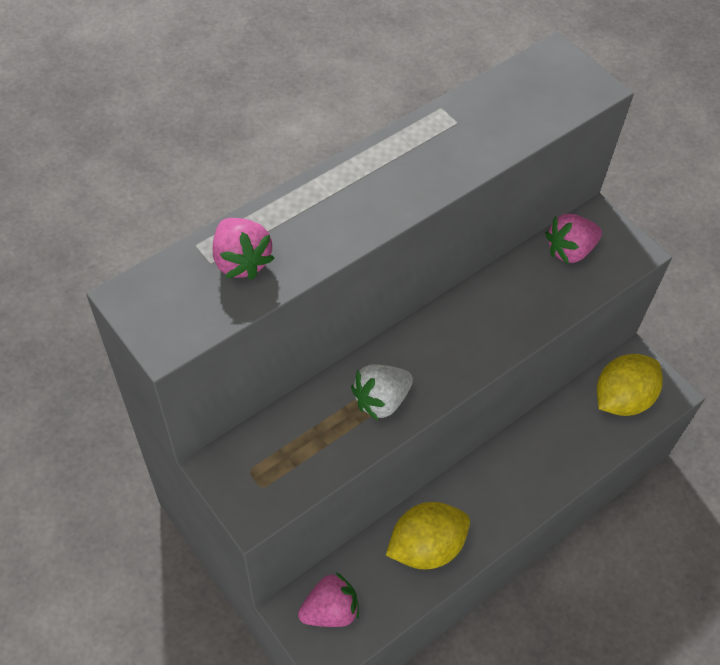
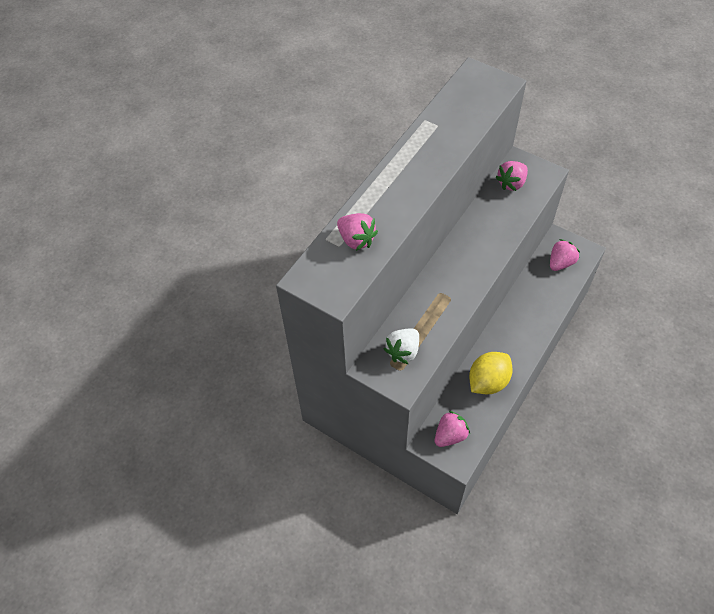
camera: 15 degrees left, 0 degrees up
(381, 400) = (445, 300): white strawberry -> white strawberry (403, 351)
(622, 399) = (560, 263): yellow lemon -> pink strawberry

